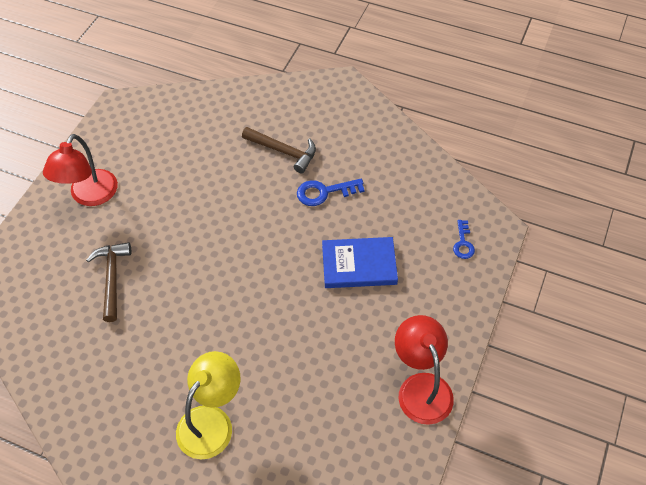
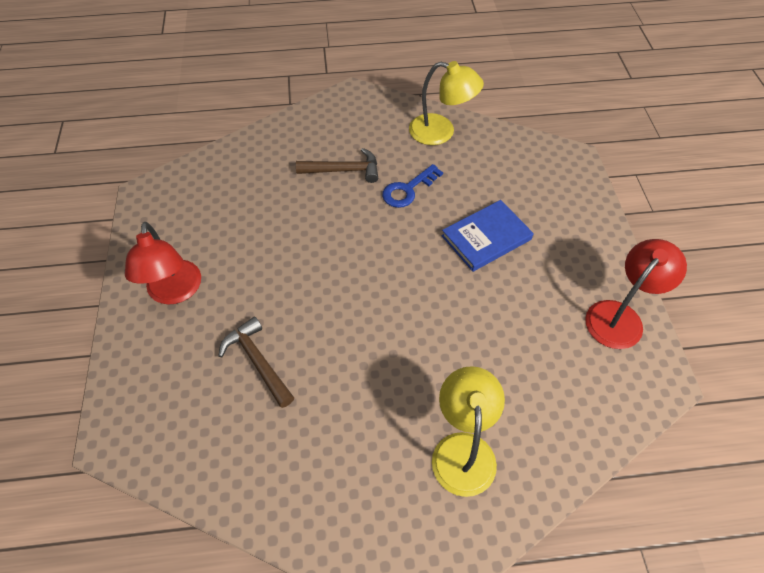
camera: 30 degrees left, 0 degrees up
(392, 152) = (441, 132): none -> yellow lamp
(421, 387) = (620, 316): red lamp -> red lamp turned 90 degrees clockwise
(463, 243) = (557, 181): blue key -> none

